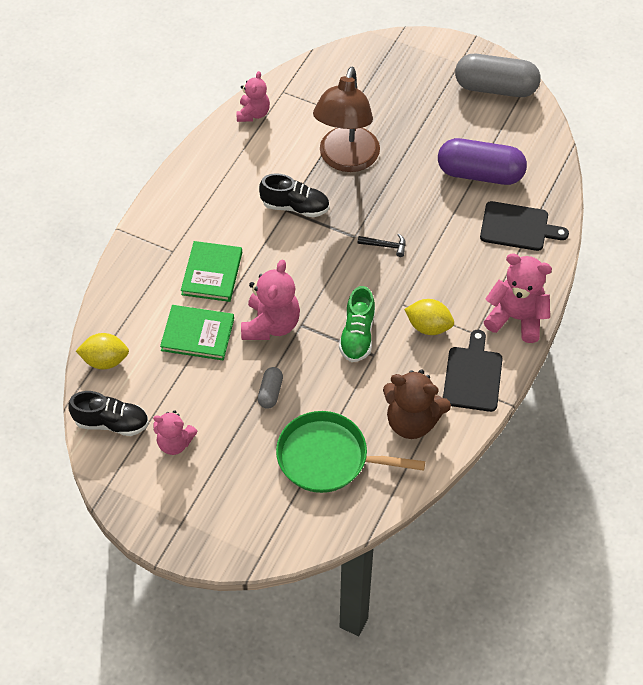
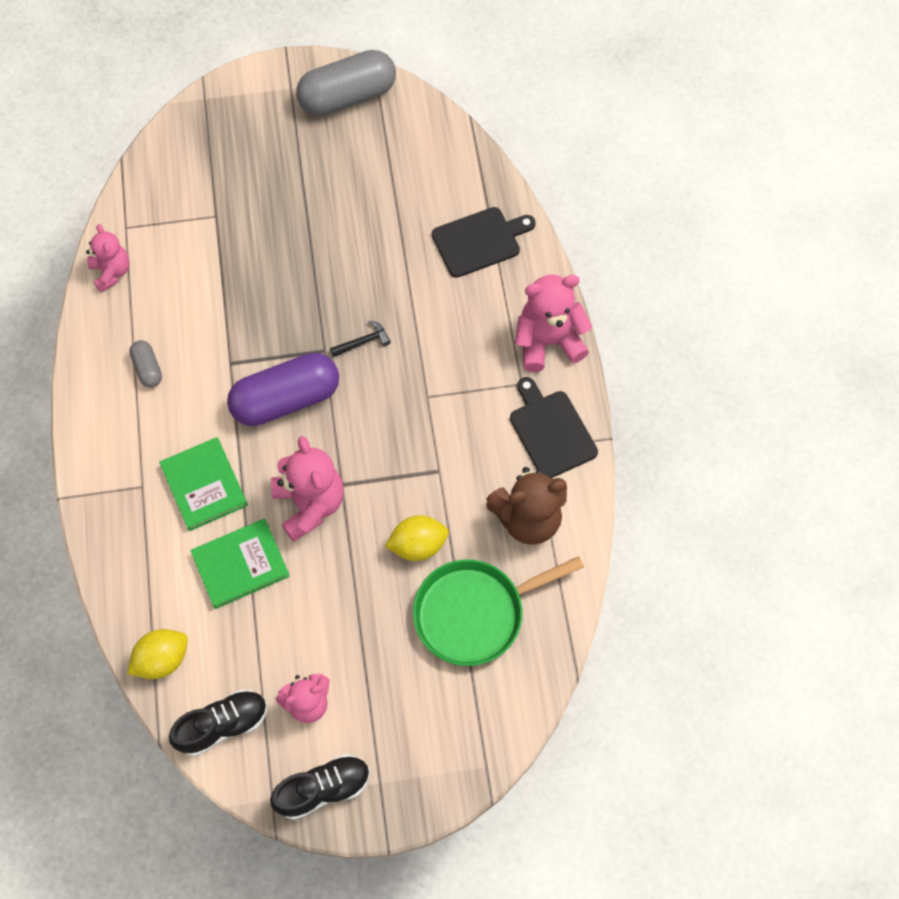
camera: 35 degrees left, 10 degrees up
(270, 392) = (365, 580): grey capsule -> grey capsule (148, 368)
(295, 207) = (237, 354): black shoe -> black shoe (323, 789)
(346, 160) = (252, 268): brown lamp -> none
(357, 335) = (407, 459): green shoe -> none
(428, 326) = (470, 405): yellow lemon -> yellow lemon (418, 545)
(480, 174) = (400, 203): purple capsule -> purple capsule (286, 399)

